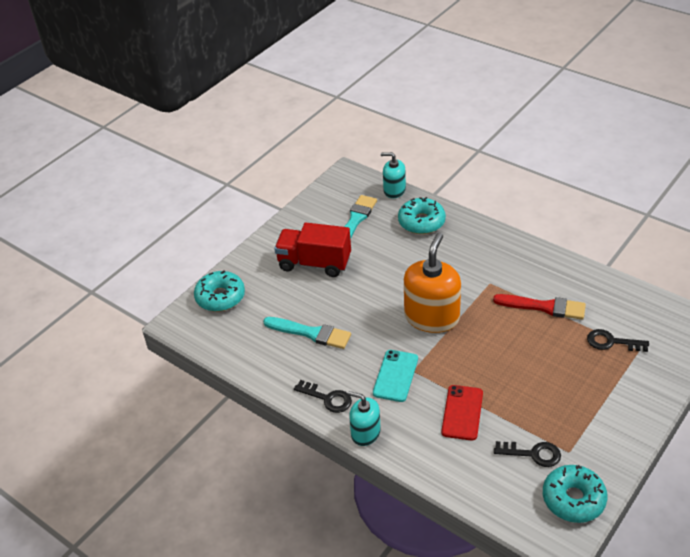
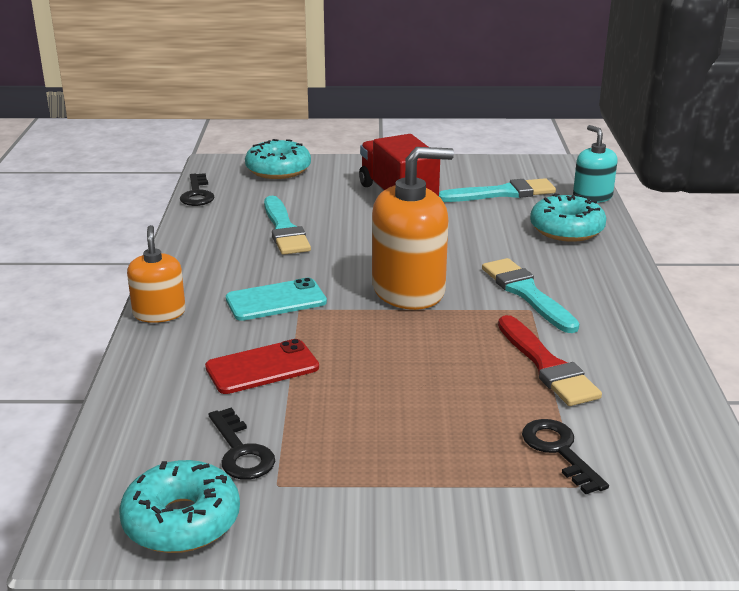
camera: 50 degrees right, 15 degrees down
(328, 398) = (192, 272): black key -> black key (197, 194)
(365, 433) = (159, 313): turquoise soap dispenser -> orange soap dispenser
(474, 275) = (527, 294): none -> turquoise brush

